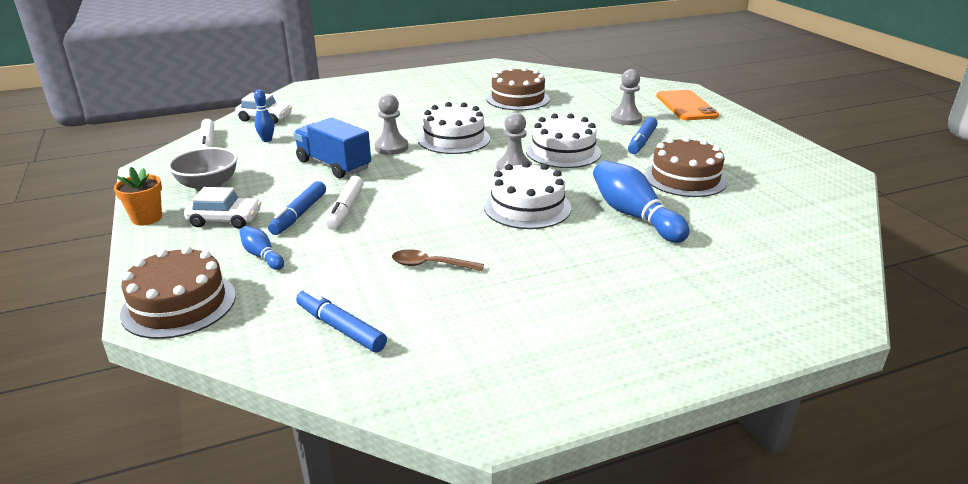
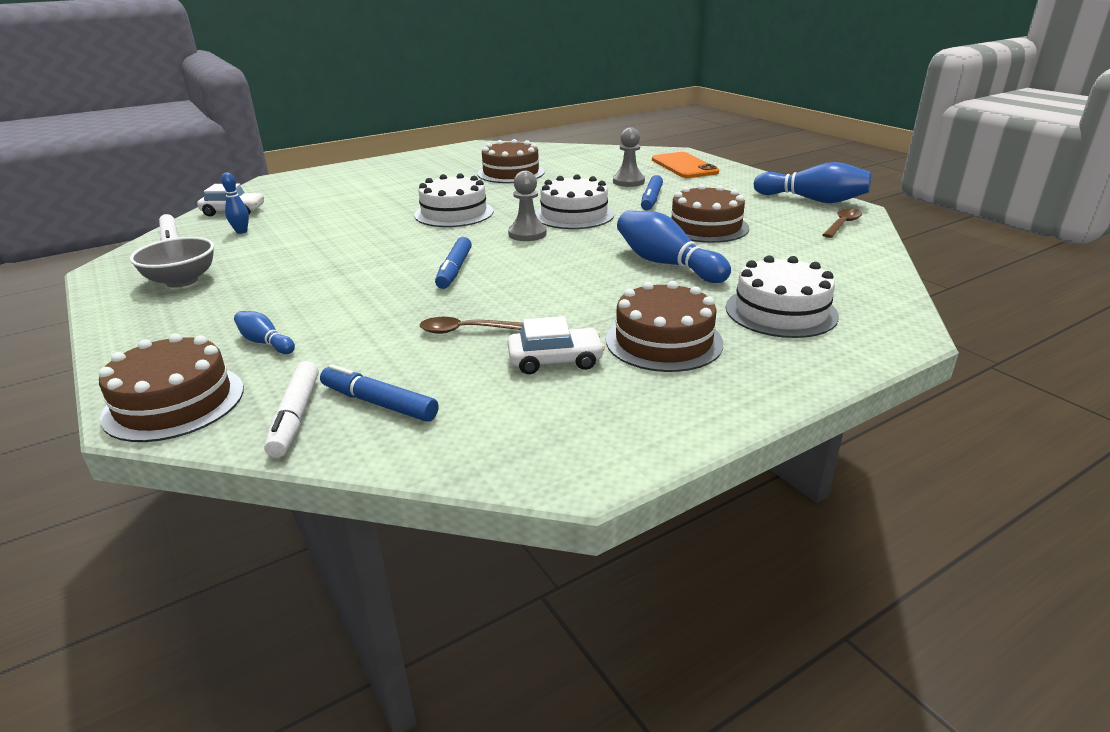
camera: 10 degrees left, 0 degrees up
(147, 218) = (112, 320): orange flower pot -> none
(225, 219) = (211, 311): white car -> white car (555, 360)
(299, 214) = (299, 298): blue marker -> blue marker (454, 270)
(334, 165) = (326, 248): blue truck -> none
(345, 209) = (352, 288): white marker -> white marker (295, 416)
(391, 147) = (387, 226): grey pawn -> none
(527, 207) = (553, 267): white cake -> white cake (781, 311)
(605, 299) = (663, 341): none -> brown cake
(802, 158) = (812, 200): none -> blue bowling pin
(823, 189) = (842, 224): none -> brown spoon

